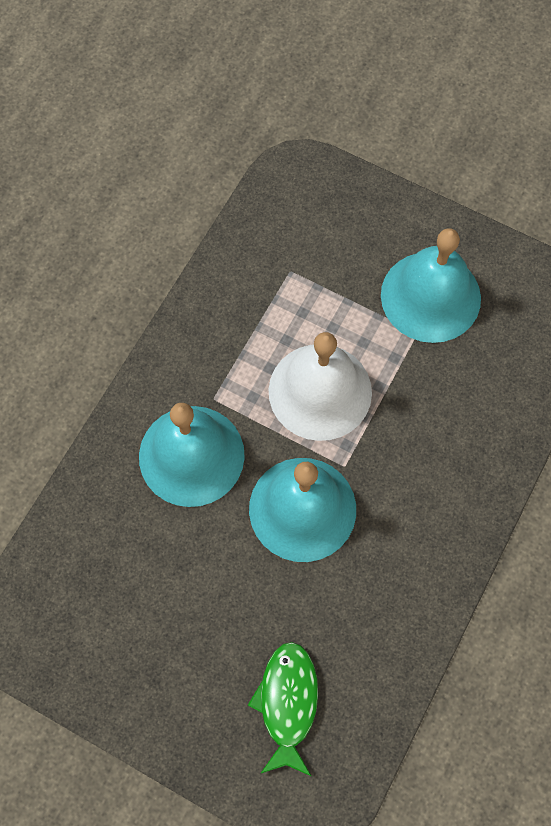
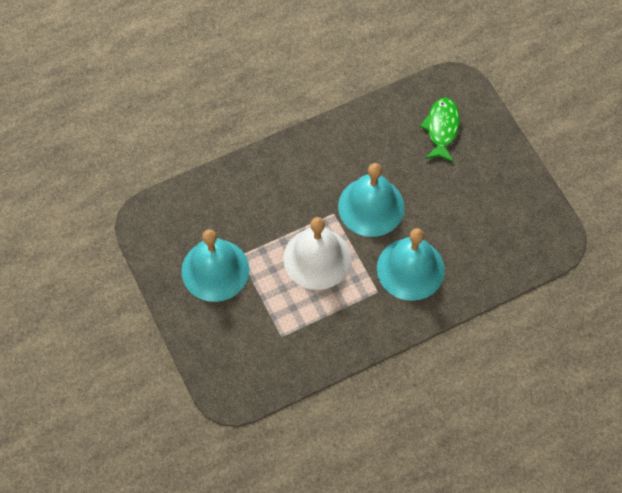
camera: 145 degrees left, 5 degrees down
(287, 703) = (441, 129): green fish -> green fish turned 150 degrees clockwise

